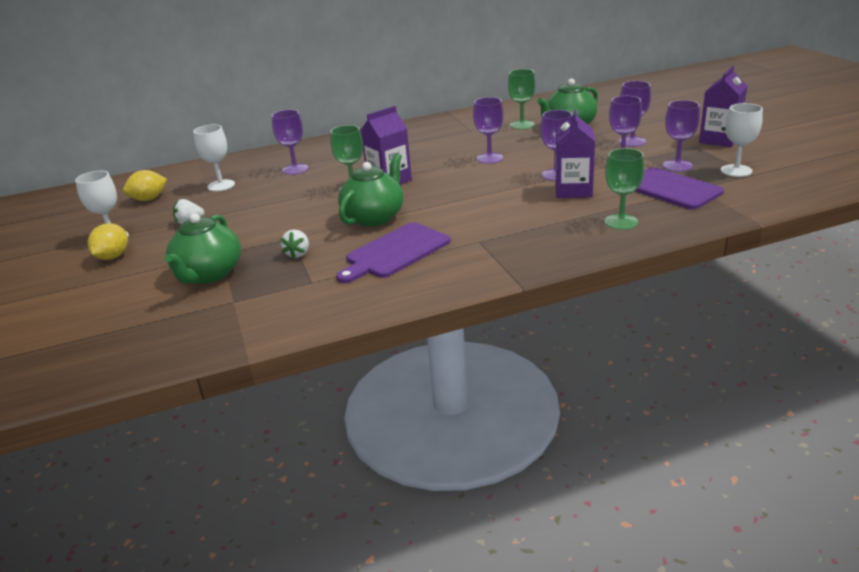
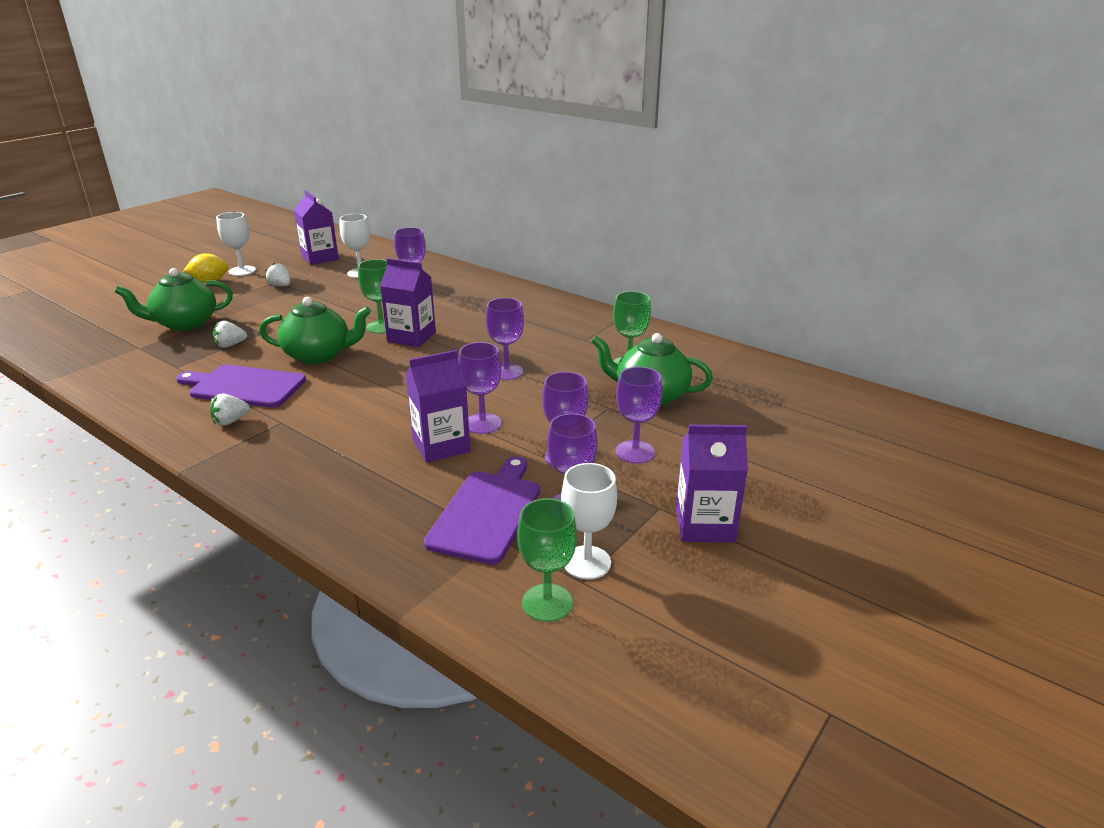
camera: 55 degrees right, 0 degrees up
(149, 199) = (320, 258): yellow lemon -> purple carton
(455, 261) = (230, 421): none -> white strawberry
(621, 222) = (361, 498): green goblet -> green goblet (547, 602)

